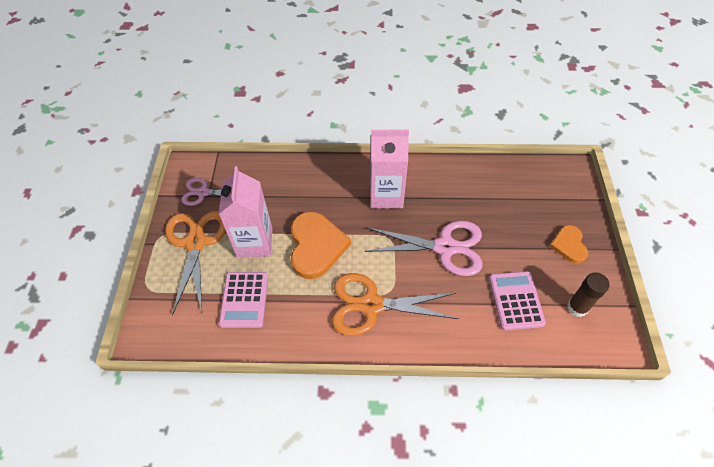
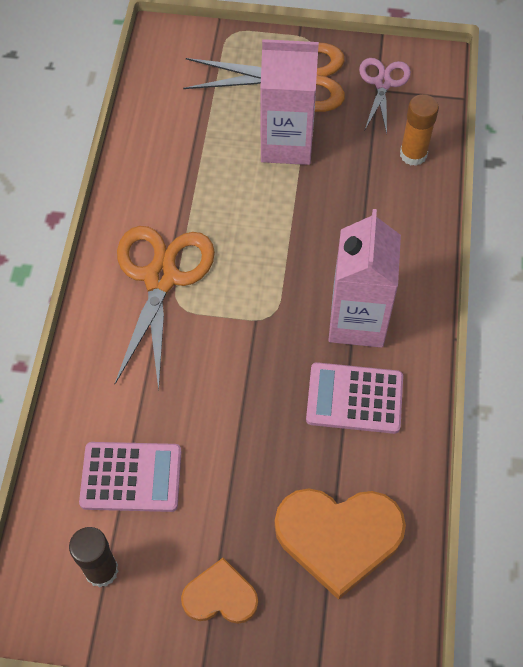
camera: 95 degrees right, 5 degrees up
(244, 300) = (196, 133): pink calculator -> pink calculator (354, 398)
(262, 174) = (413, 154): none -> orange glue stick
(316, 246) = (269, 217): orange heart -> orange heart (338, 537)
(445, 247) = (244, 392): pink scissors -> none

